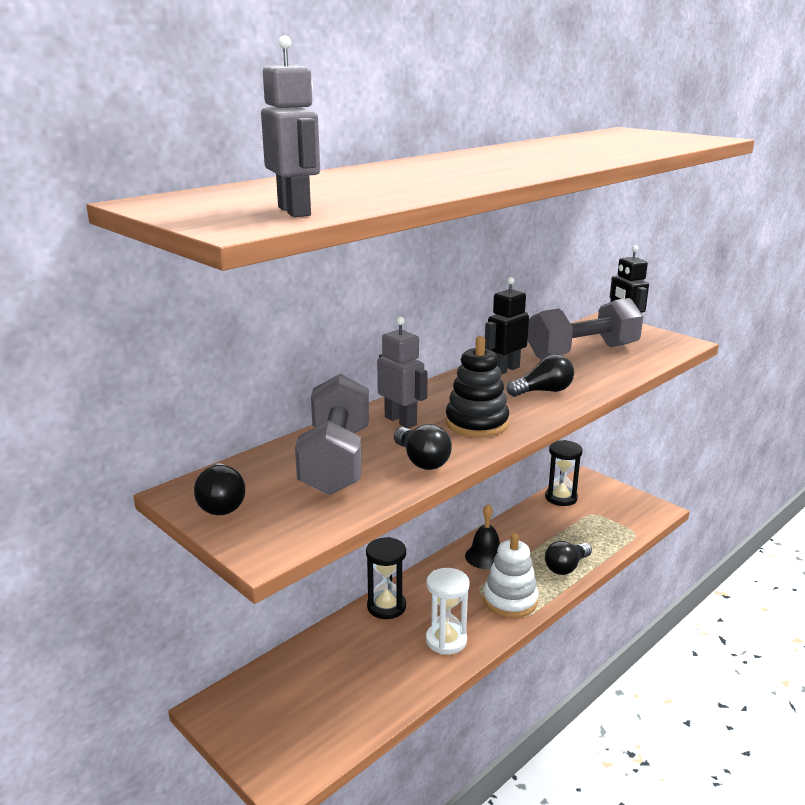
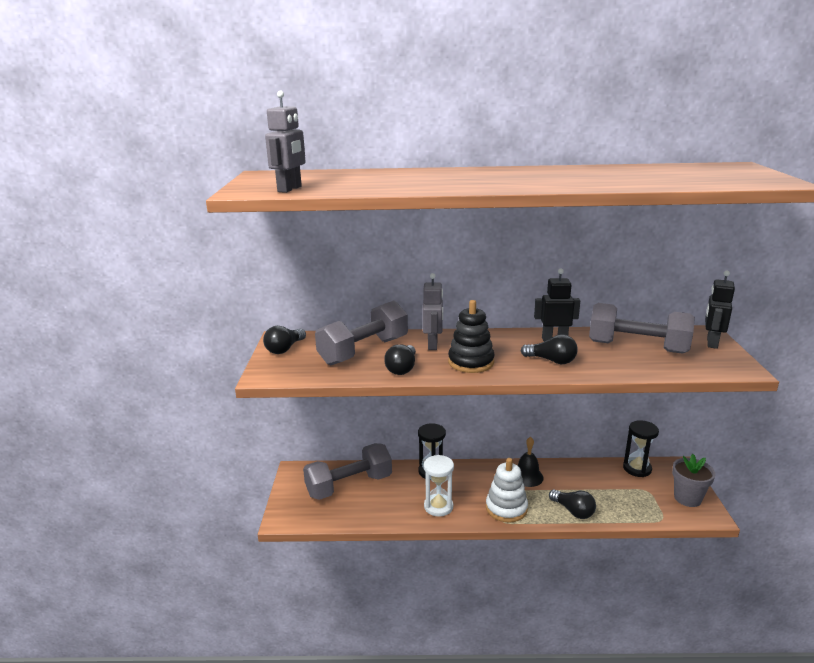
camera: 45 degrees right, 0 degrees up
(313, 681) = (349, 485): none -> grey dumbbell
(566, 567) = (573, 511): black light bulb -> black light bulb turned 135 degrees counterclockwise
(627, 504) = (687, 498): none -> grey flower pot

